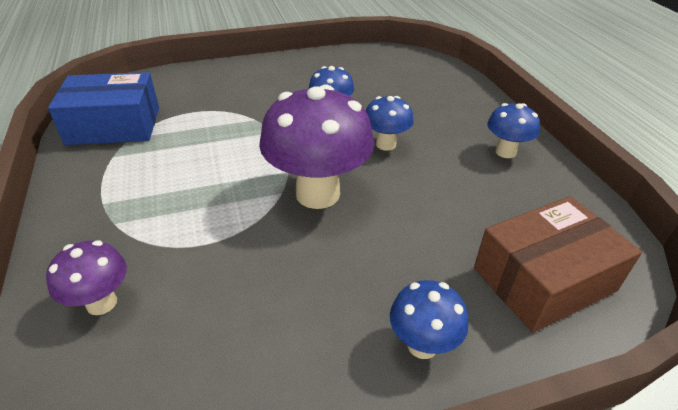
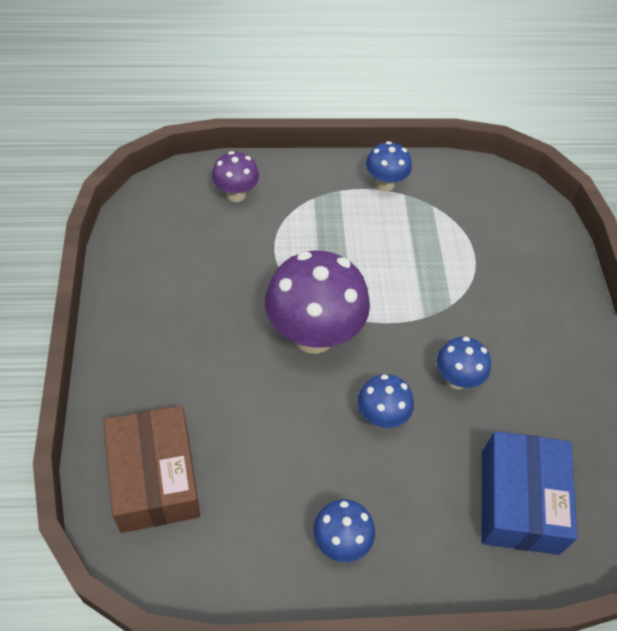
camera: 100 degrees right, 15 degrees up
(114, 125) = (455, 193): blue box -> blue box (519, 501)
(422, 345) = (132, 363): blue mushroom -> blue mushroom (385, 184)

